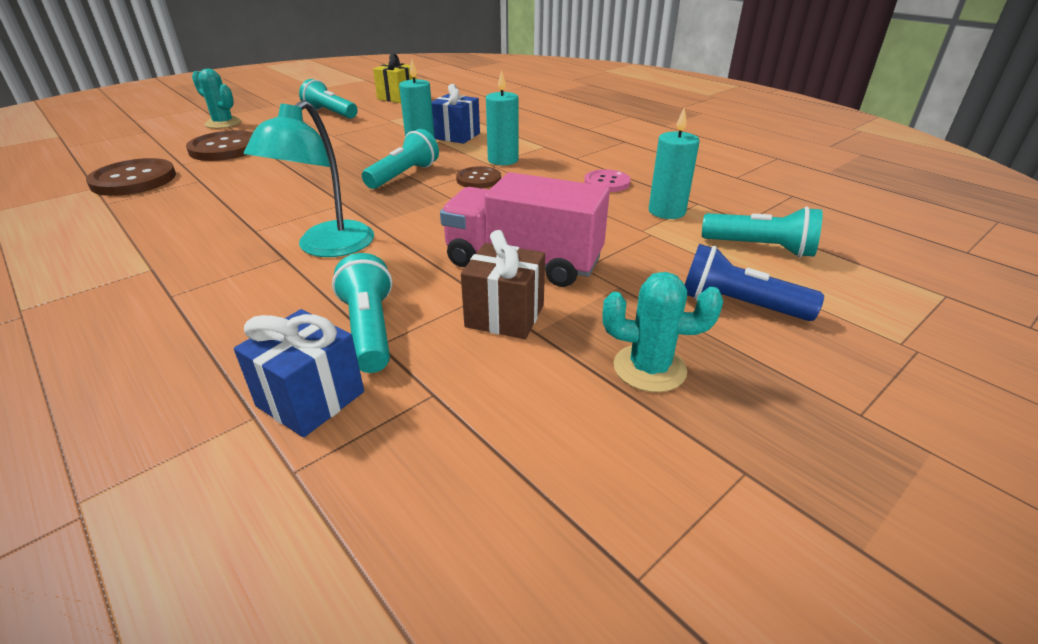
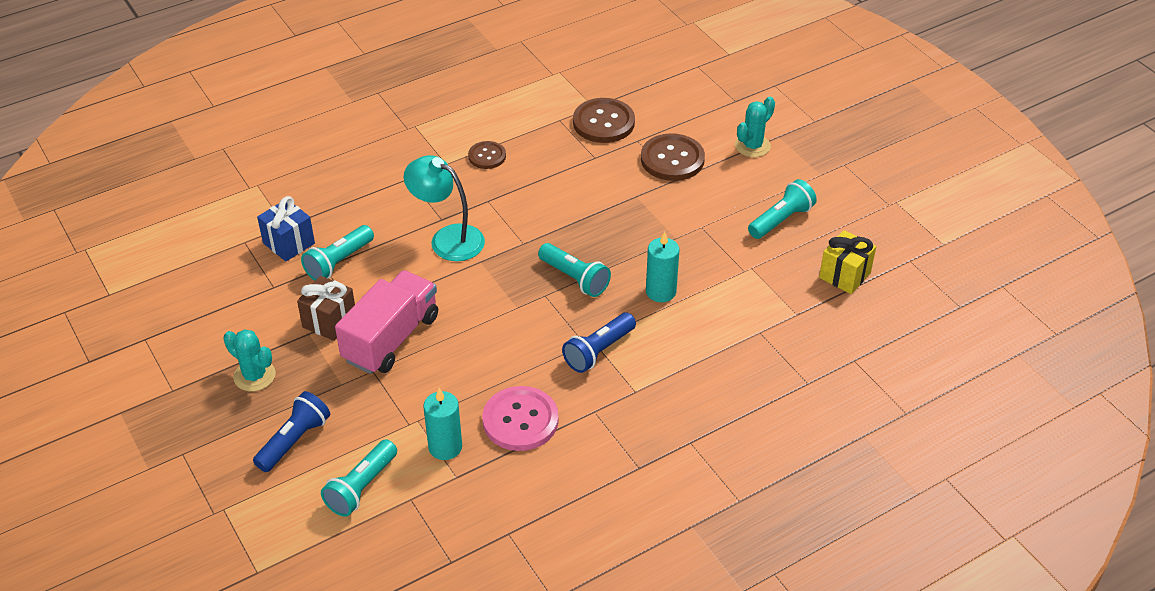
camera: 100 degrees right, 10 degrees up
(369, 330) = (339, 262): turquoise flashlight -> turquoise flashlight turned 135 degrees clockwise
(456, 136) = (681, 321): blue gift -> none
(478, 179) = (552, 328): brown button -> brown button (487, 156)
(503, 160) = (599, 351): turquoise candle -> blue flashlight
(607, 182) = (520, 420): pink button -> pink button, size x1.69
(649, 368) = (254, 376): turquoise cactus -> turquoise cactus turned 75 degrees counterclockwise

